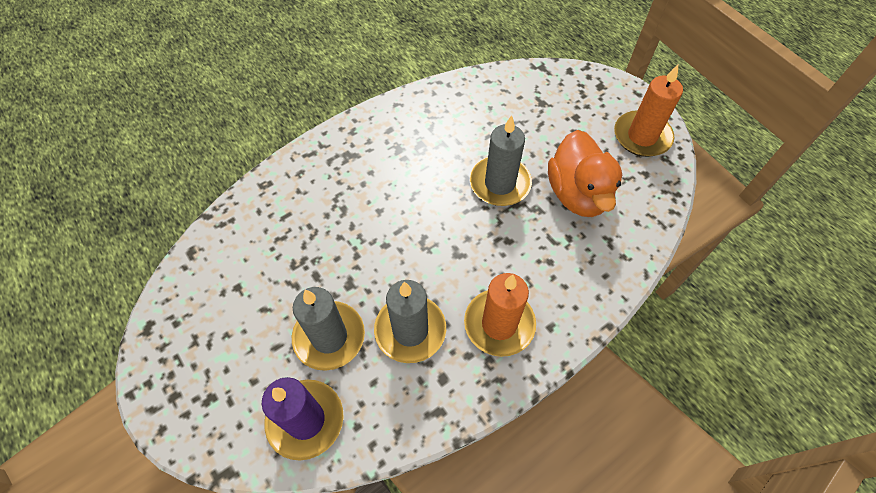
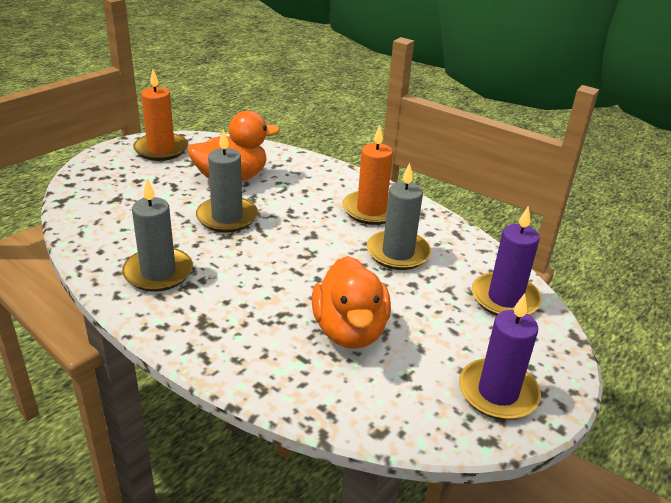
camera: 105 degrees left, 25 degrees down
(189, 356) = (498, 392): none -> purple candle
(305, 256) = (349, 330): none -> orange duck
(329, 337) = (427, 298): grey candle -> grey candle (158, 272)

